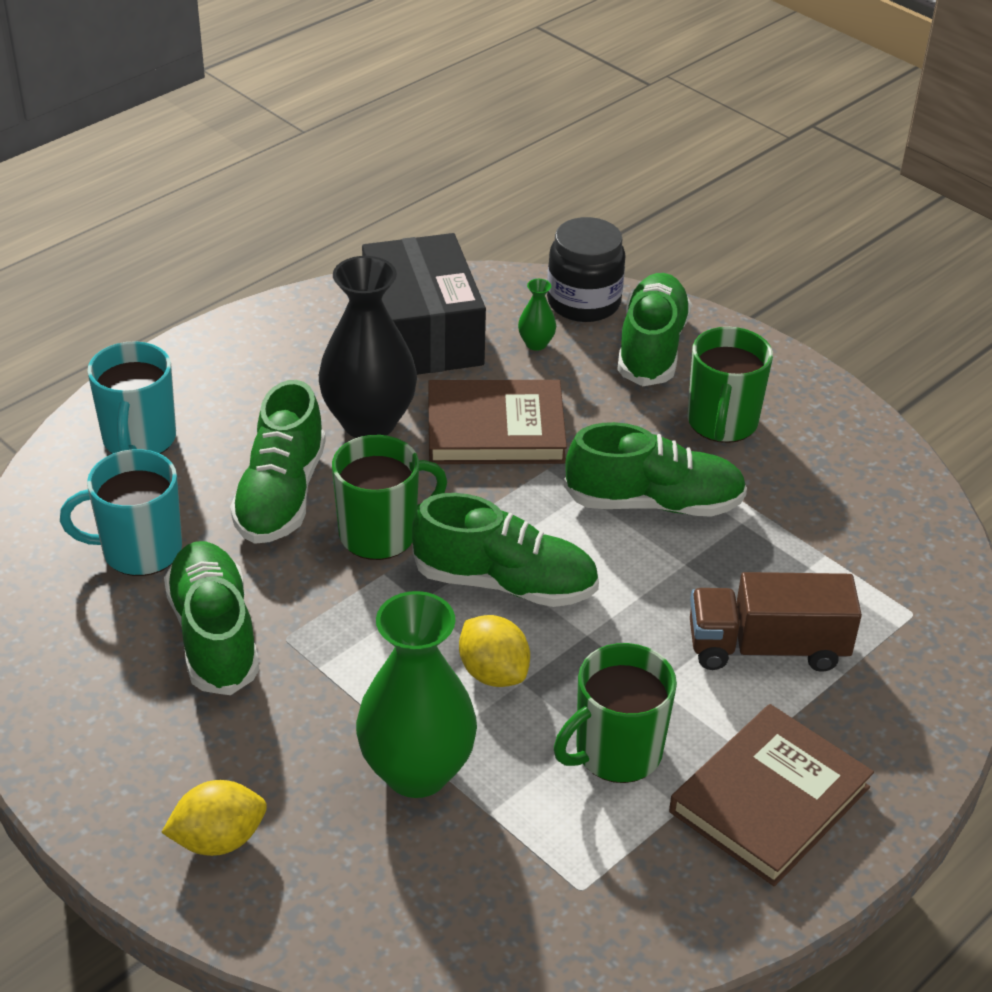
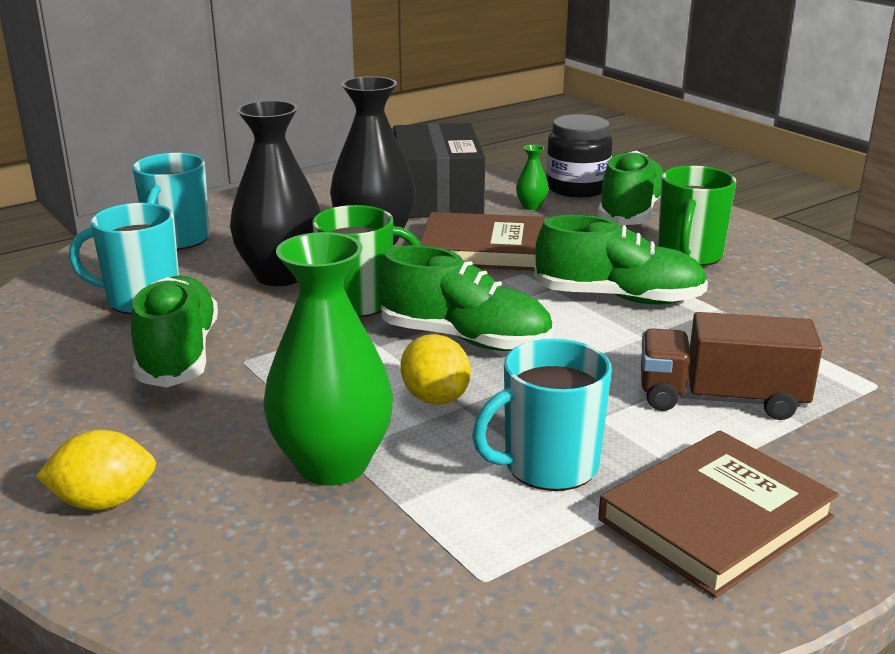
camera: 10 degrees right, 15 degrees down
(281, 495) = (281, 275): green shoe -> black vase
(616, 752) = (548, 466): green mug -> turquoise mug

